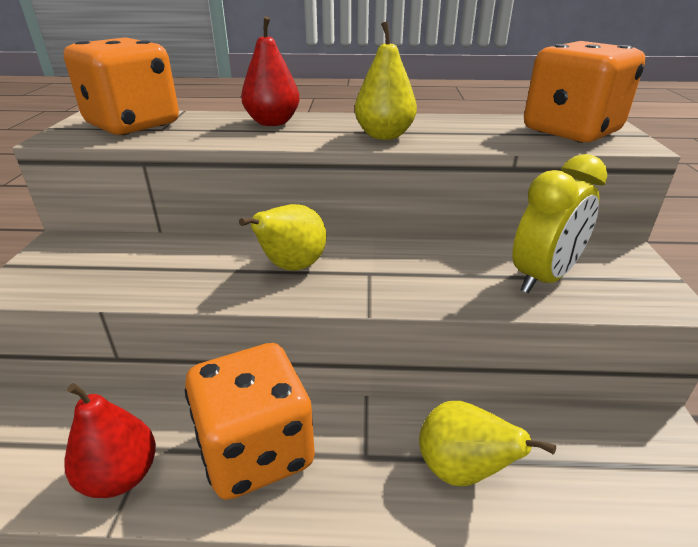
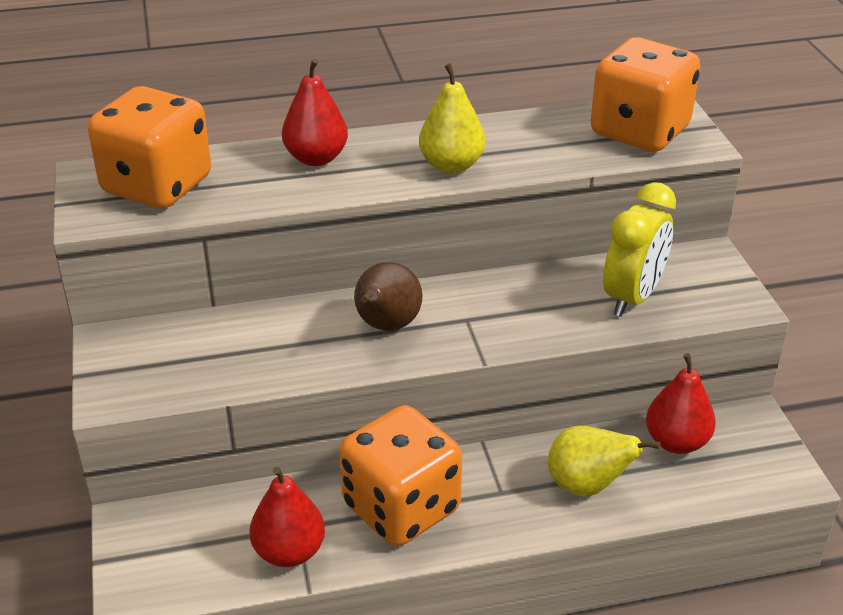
camera: 15 degrees left, 5 degrees up
(291, 267) = (386, 326): yellow pear -> brown pear
(572, 438) = (676, 442): none -> red pear

